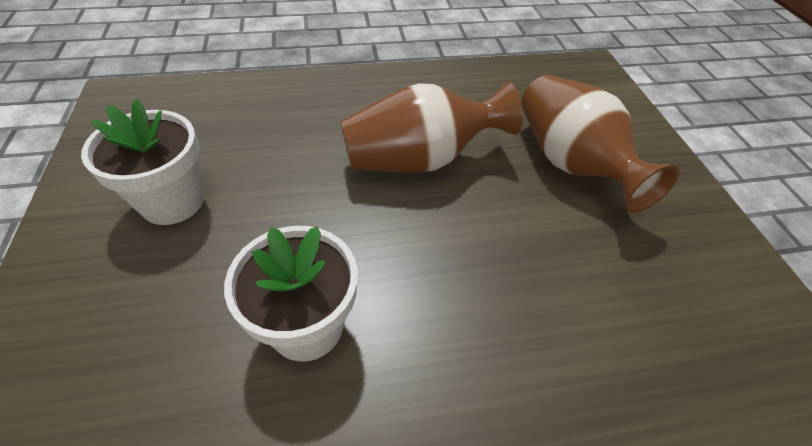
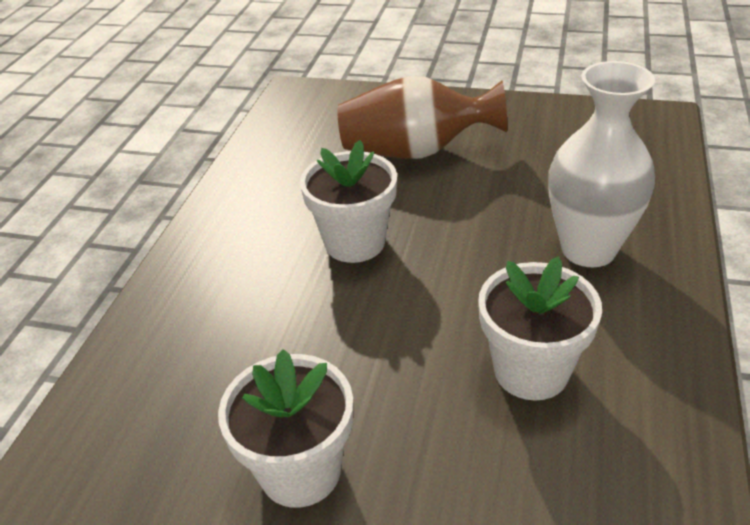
camera: 60 degrees left, 10 degrees down
(420, 159) = (355, 242): brown vase -> white flower pot
(505, 343) = (588, 249): none -> white vase

